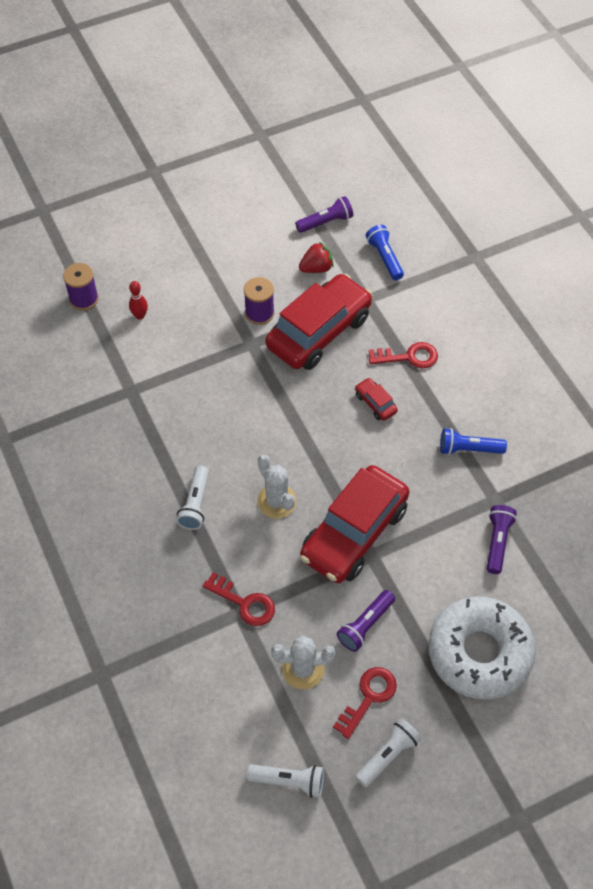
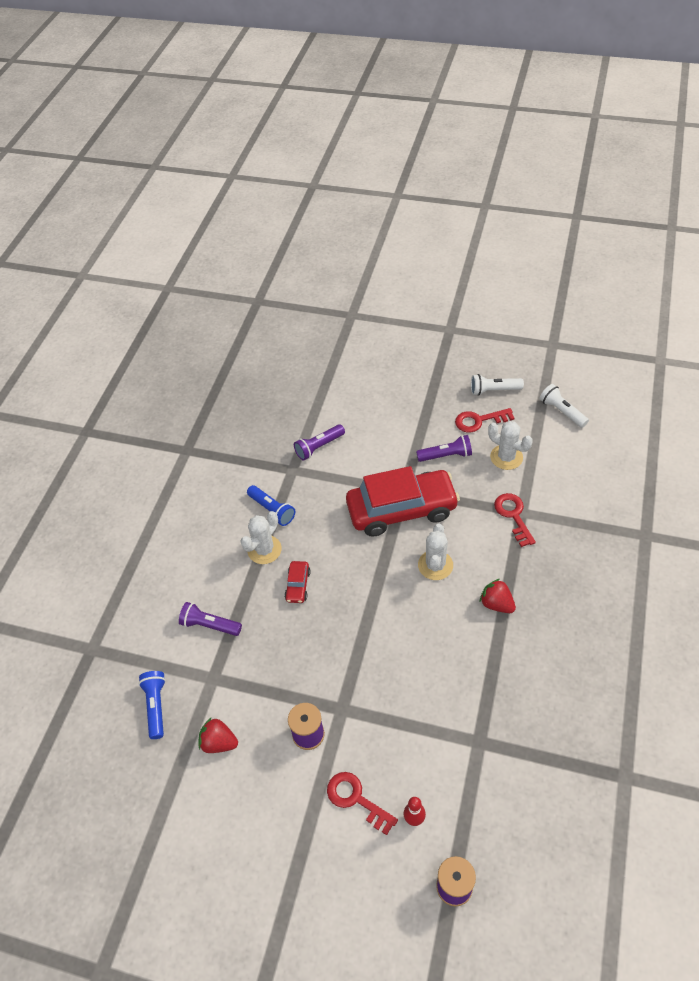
camera: 135 degrees left, 5 degrees down
(195, 504) = (496, 604): white flashlight -> red strawberry
(319, 332) = (279, 677): red car -> none
(326, 222) = (161, 788): purple flashlight -> purple flashlight (210, 625)
(385, 258) = (156, 706): blue flashlight -> blue flashlight turned 150 degrees clockwise
(408, 357) = (236, 603): red key -> red key (356, 799)
(435, 411) = (264, 550): none -> white cactus
(479, 653) = (393, 402): white donut -> none

